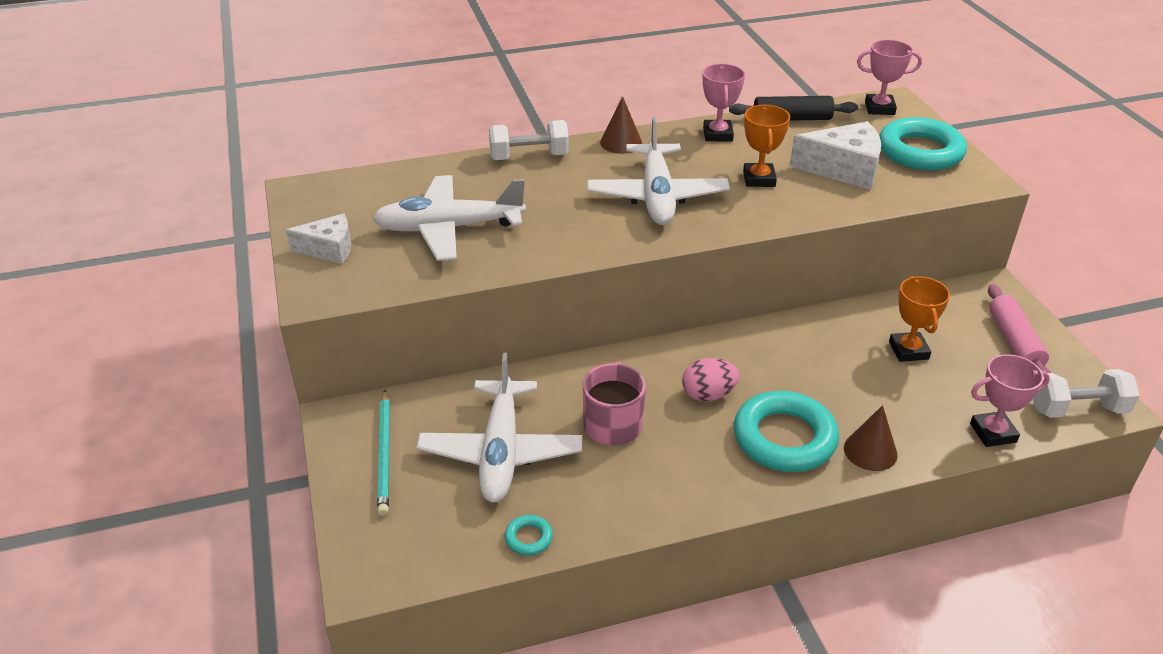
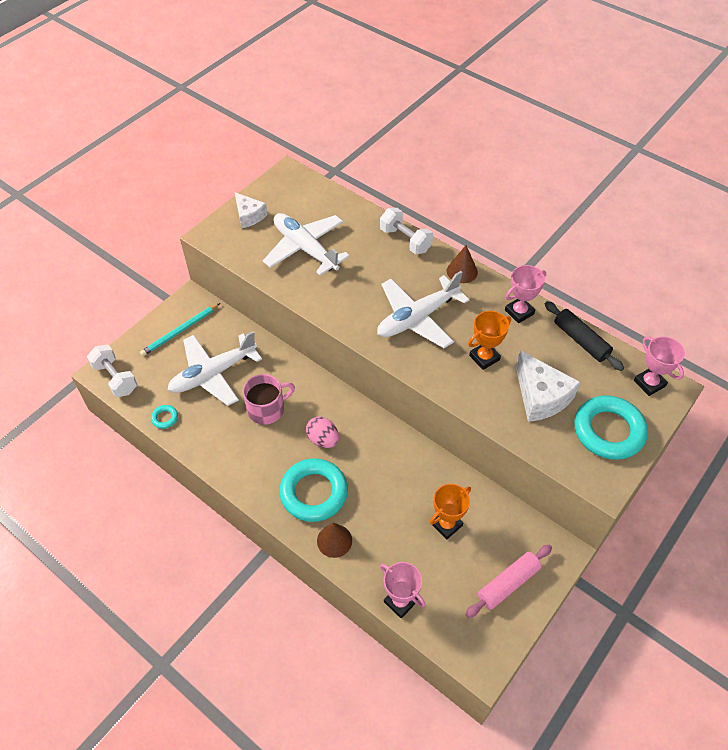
camera: 55 degrees right, 15 degrees up
(1077, 409) = (463, 645): white dumbbell -> white dumbbell (115, 378)

